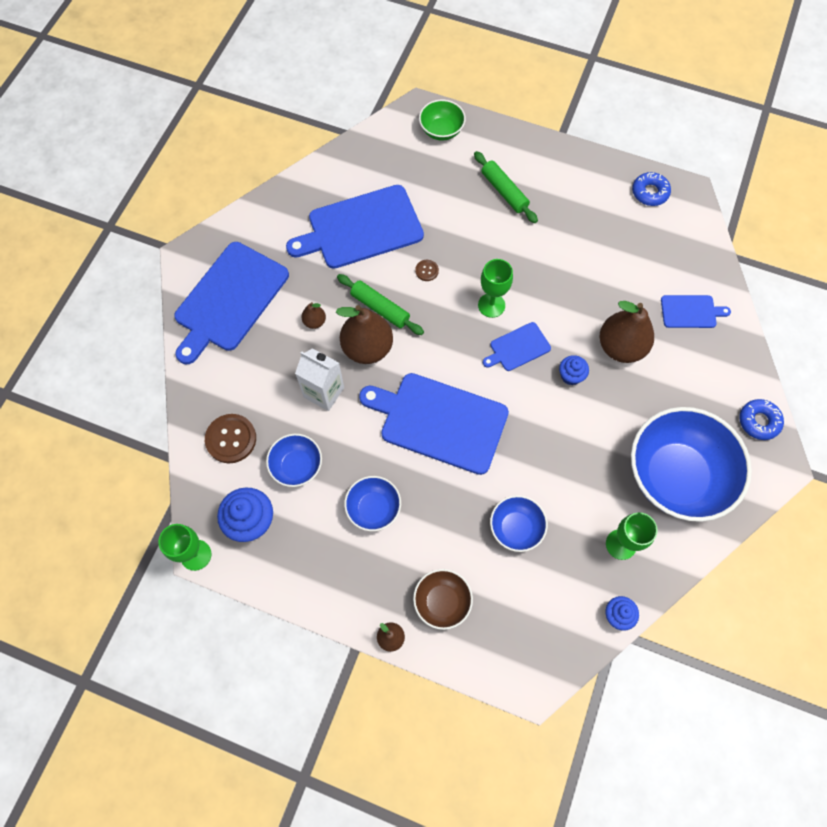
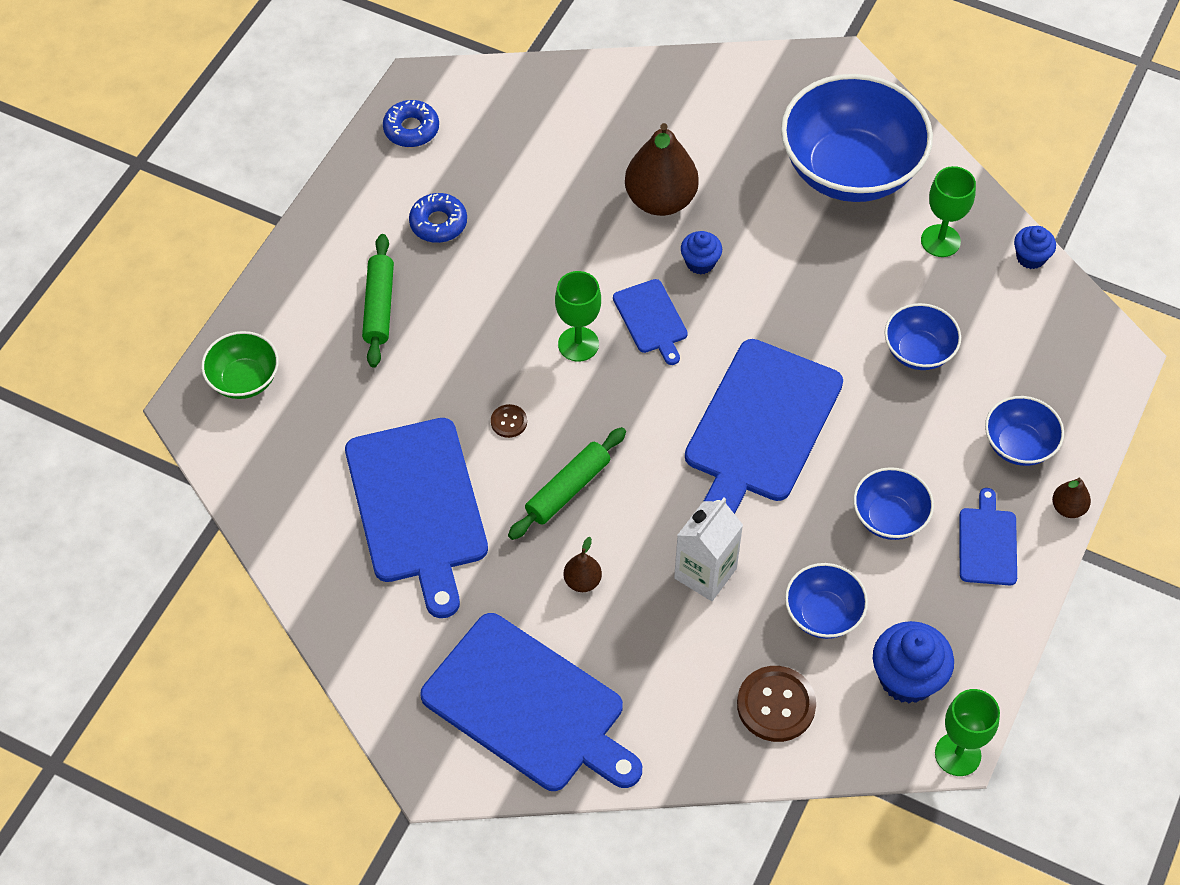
camera: 85 degrees left, 10 degrees down
(367, 348) = (635, 510): brown pear -> none
(442, 602) = (1018, 445): brown bowl -> blue bowl
(504, 191) = (379, 306): green rolling pin -> green rolling pin turned 60 degrees counterclockwise
(690, 311) = (613, 115): blue cutting board -> blue cutting board (987, 543)
(758, 421) = (779, 73): blue donut -> blue donut (438, 223)

